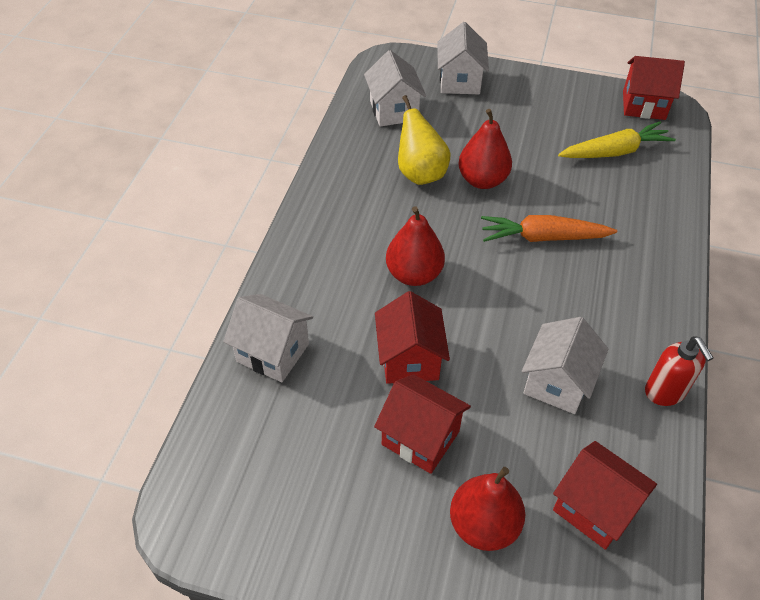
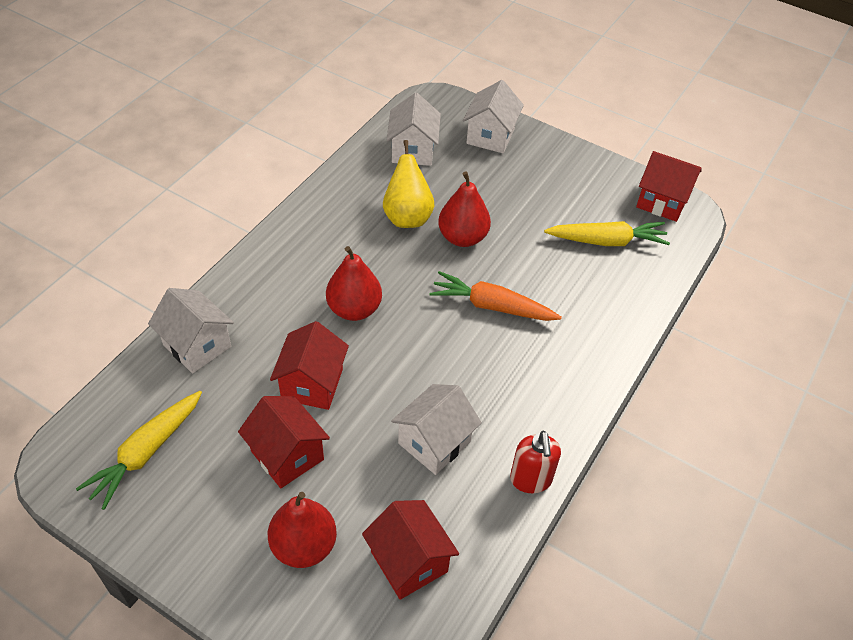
camera: 15 degrees right, 0 degrees up
(272, 478) = (146, 452): none -> yellow carrot

